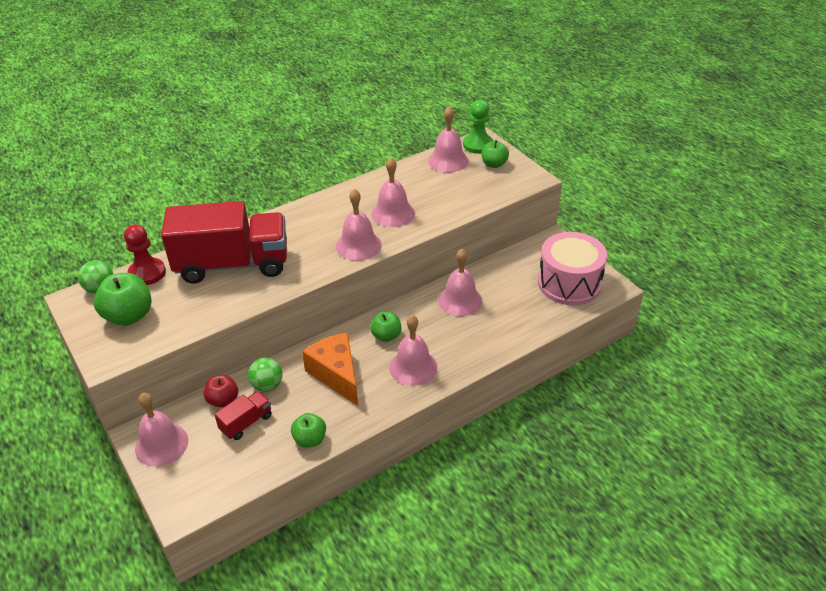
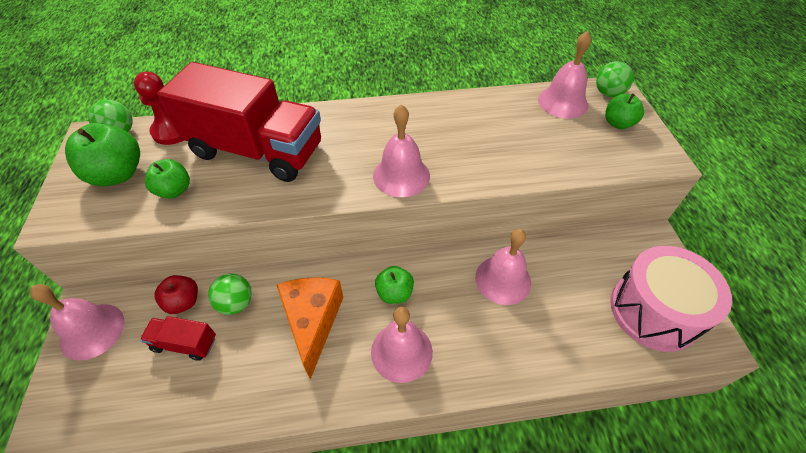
camera: 25 degrees right, 10 degrees up
(246, 423) = (185, 343): red truck -> red truck turned 150 degrees counterclockwise
(310, 439) = (231, 402): green apple -> green apple (174, 190)
(393, 213) = (464, 147): pink bell -> none
(478, 145) = (608, 93): green pawn -> green ball

